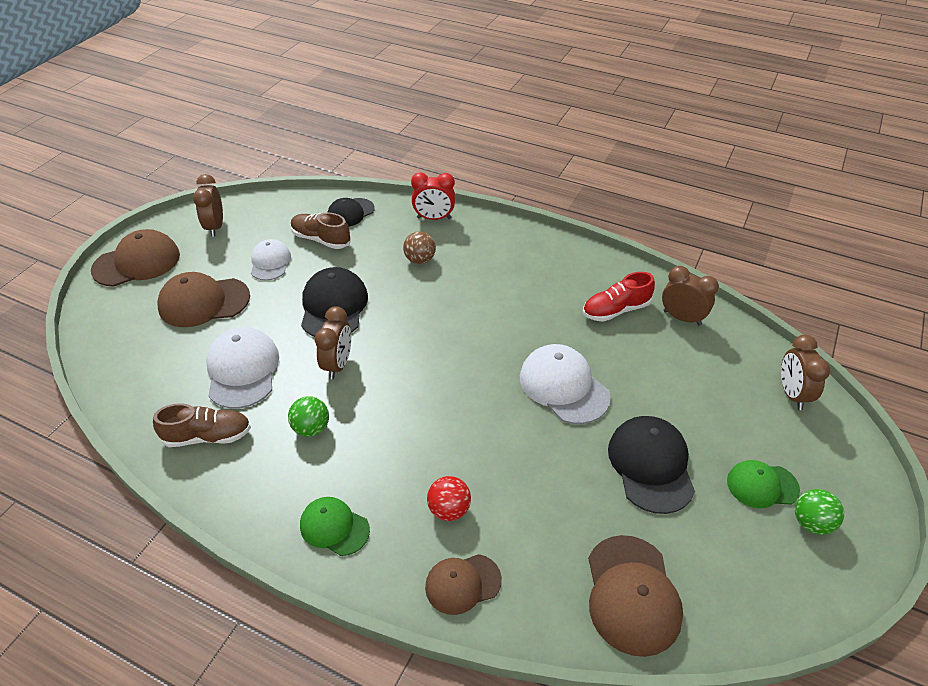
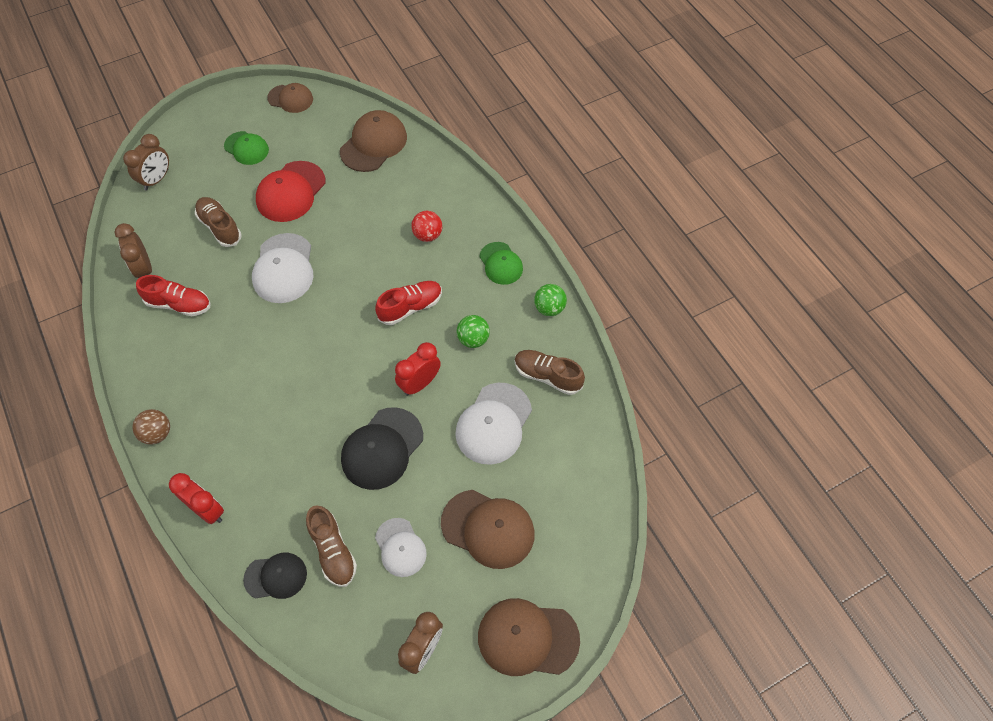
camera: 145 degrees left, 15 degrees up
(270, 262) = (400, 547): white cap -> white cap turned 60 degrees counterclockwise
(338, 365) = (420, 383): brown clock -> red clock
(402, 422) = (410, 307): none -> red shoe
(420, 260) = (269, 459): brown ball -> brown ball (157, 433)
(462, 583) = (452, 195): brown cap -> brown cap (290, 99)
(651, 465) = (291, 192): black cap -> red cap
(670, 387) = (220, 227): none -> brown shoe
(811, 523) = (248, 120): green ball -> green ball (549, 308)

